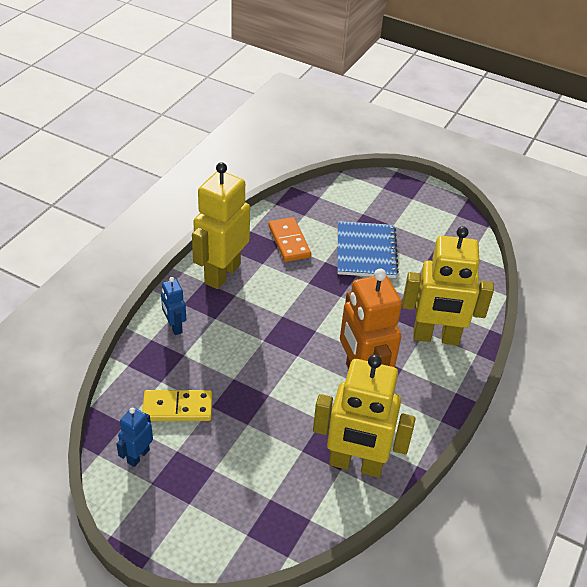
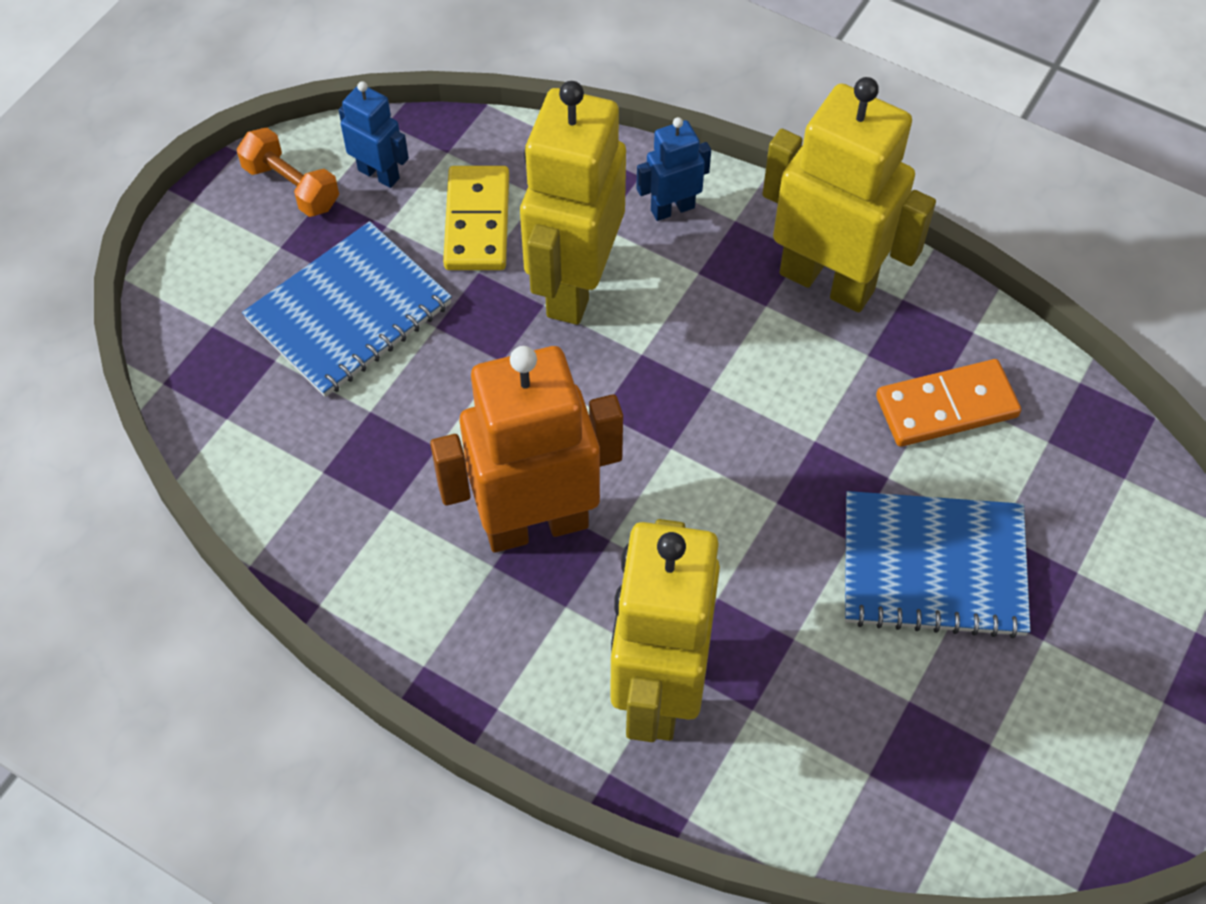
camera: 95 degrees right, 15 degrees up
(143, 501) = (291, 186): none -> orange dumbbell
(237, 464) = (349, 312): none -> blue notebook
(355, 464) = (331, 497): yellow robot -> yellow robot (574, 285)

